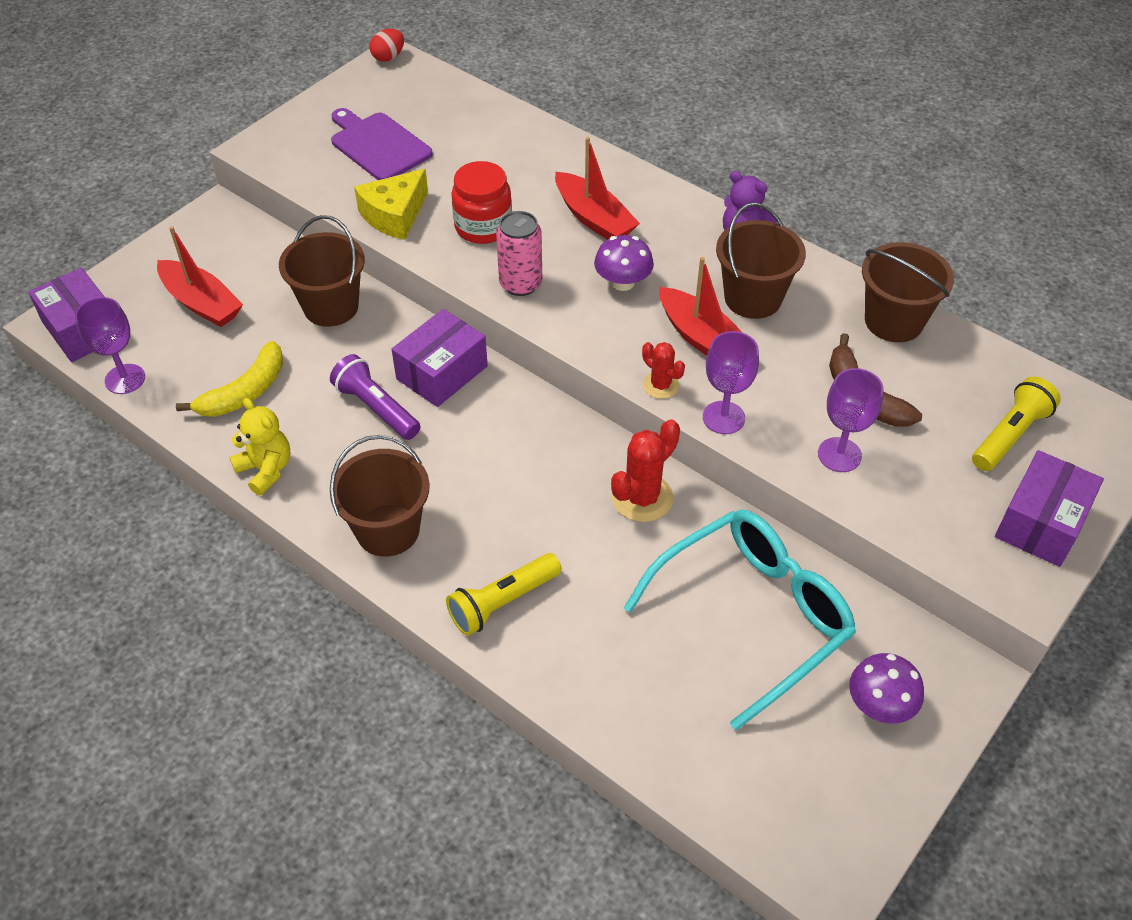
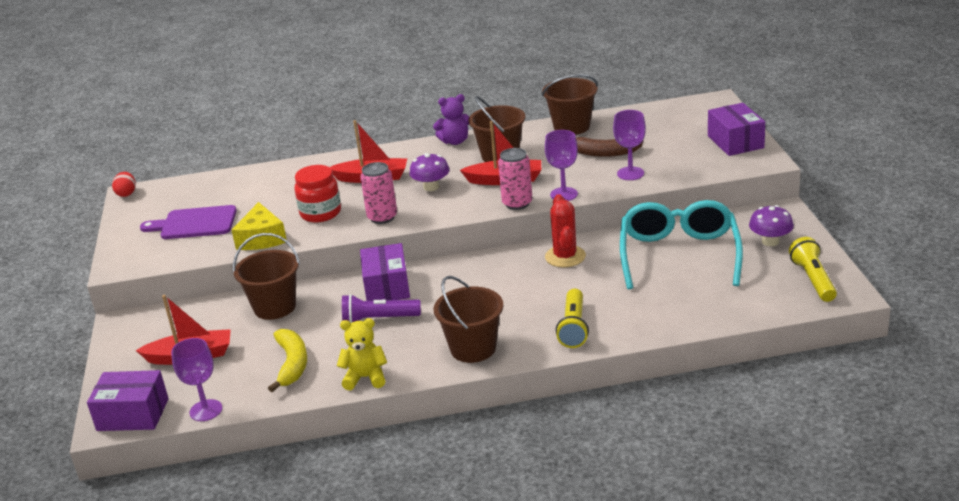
camera: 45 degrees left, 20 degrees down
(660, 385) = (517, 203): red cactus -> pink can
(1009, 435) = (678, 128): yellow flashlight -> yellow flashlight (813, 279)

